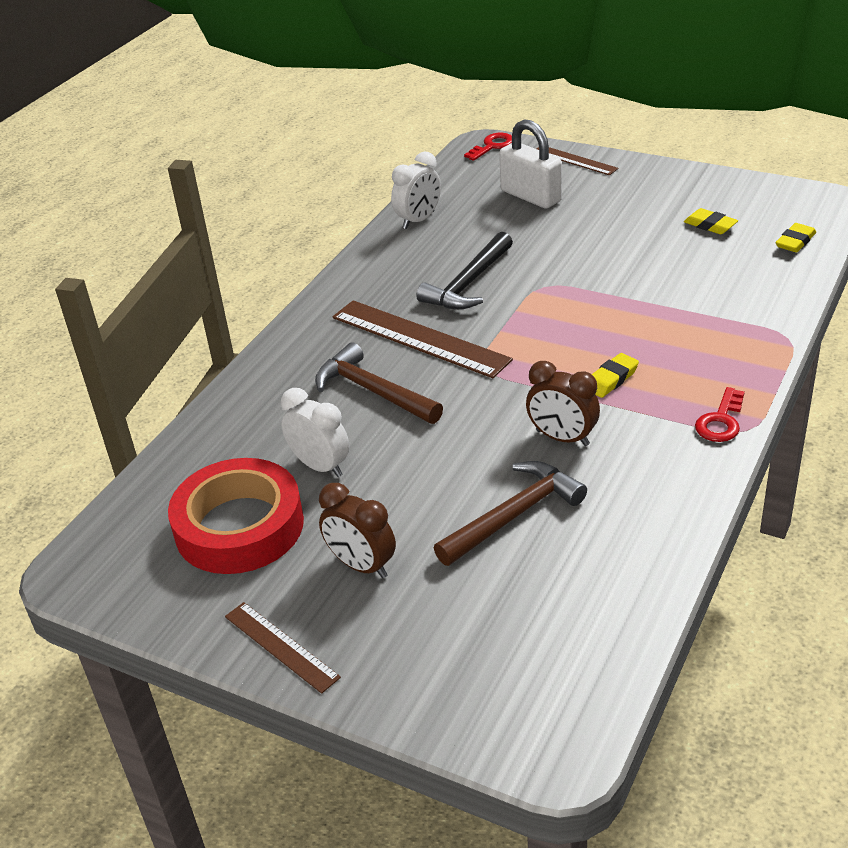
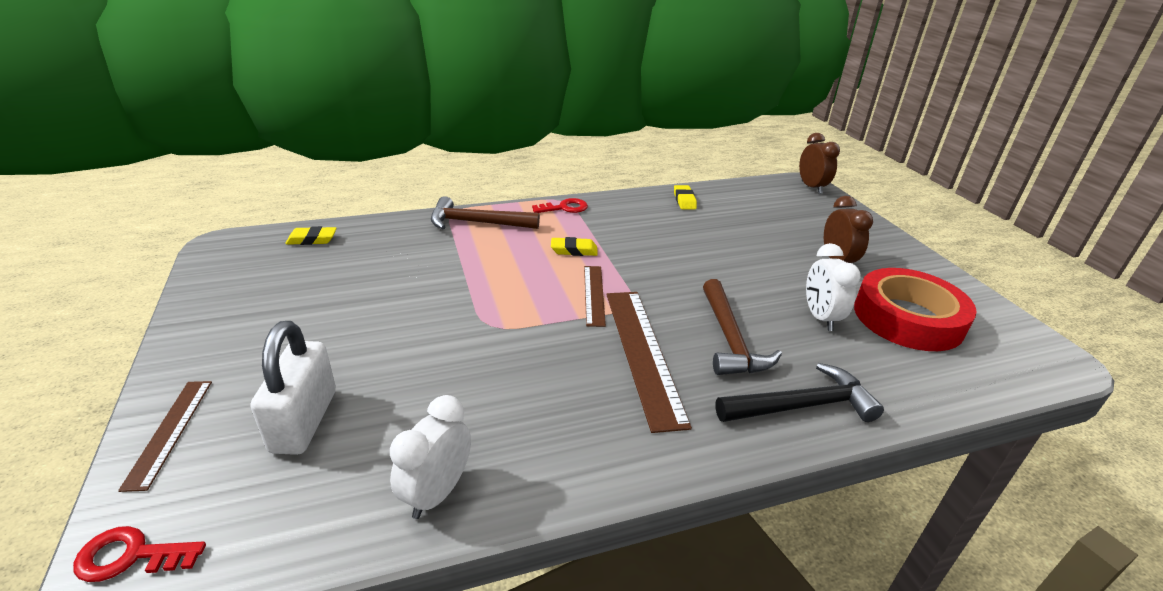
camera: 140 degrees left, 5 degrees down
(281, 646) = (911, 258): brown ruler -> brown ruler (594, 294)
(418, 220) = (437, 493): white clock -> white clock turned 60 degrees counterclockwise
(469, 283) = (532, 370): black hammer -> black hammer (801, 406)
(513, 515) = (728, 235): brown hammer -> brown hammer (477, 223)
(562, 438) = (650, 245): brown clock -> brown clock (811, 187)
(710, 225) = (307, 282): yellow eraser -> yellow eraser (684, 200)

